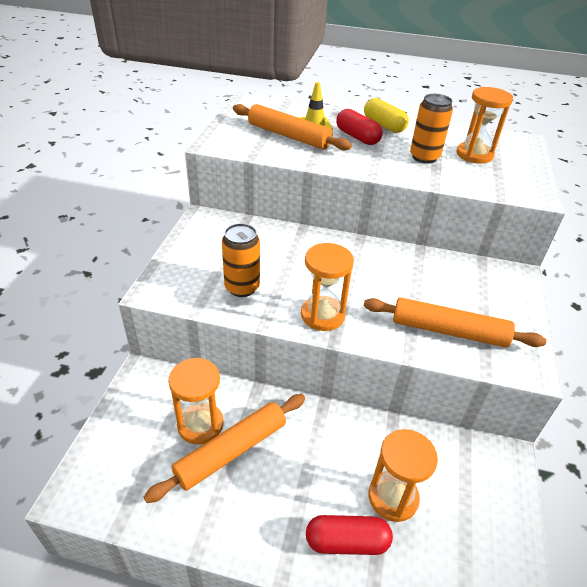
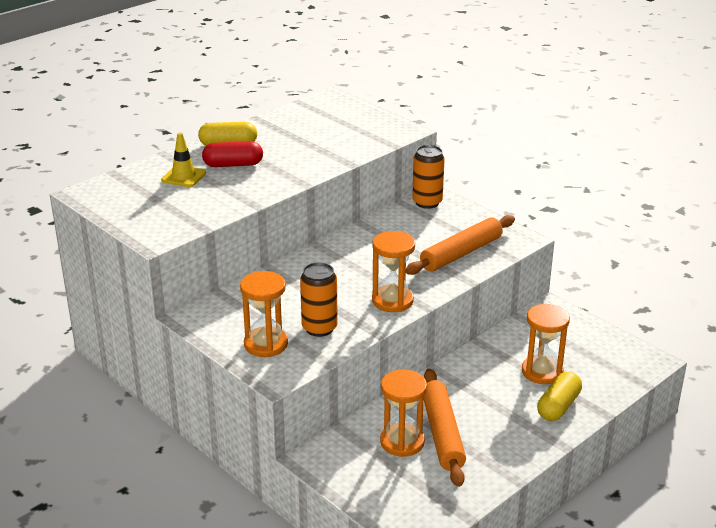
camera: 55 degrees left, 10 degrees down
(288, 136) = (188, 196): orange rolling pin -> none
(347, 541) = (558, 406): red capsule -> yellow capsule
(424, 157) = (303, 149): orange can -> orange can (427, 202)
(474, 155) = (325, 127): orange hourglass -> orange hourglass (266, 344)

